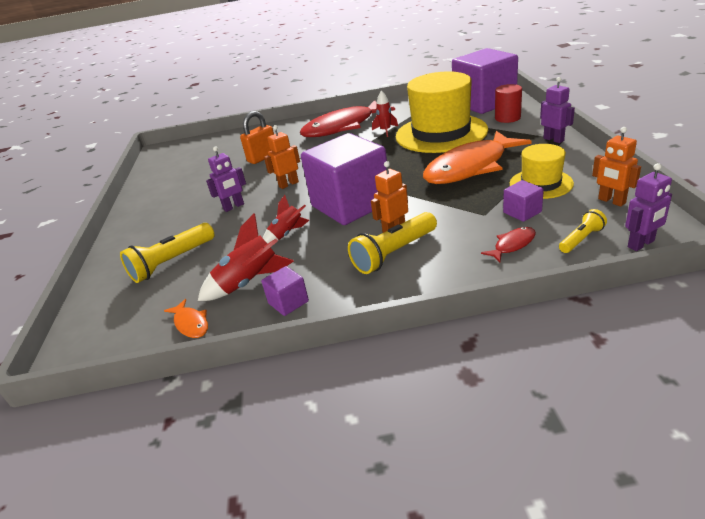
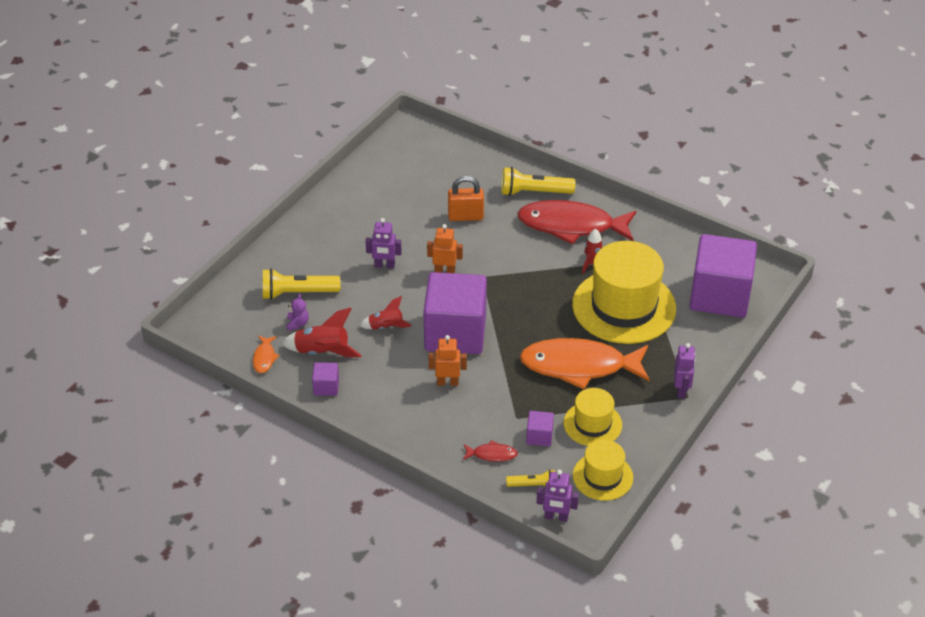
camera: 35 degrees right, 10 degrees up
(197, 280) = (297, 324): none -> purple teddy bear
(394, 253) = (423, 401): yellow flashlight -> yellow flashlight (534, 192)
(507, 118) = (699, 334): red cylinder -> none
(611, 201) = (602, 476): orange robot -> yellow hat

